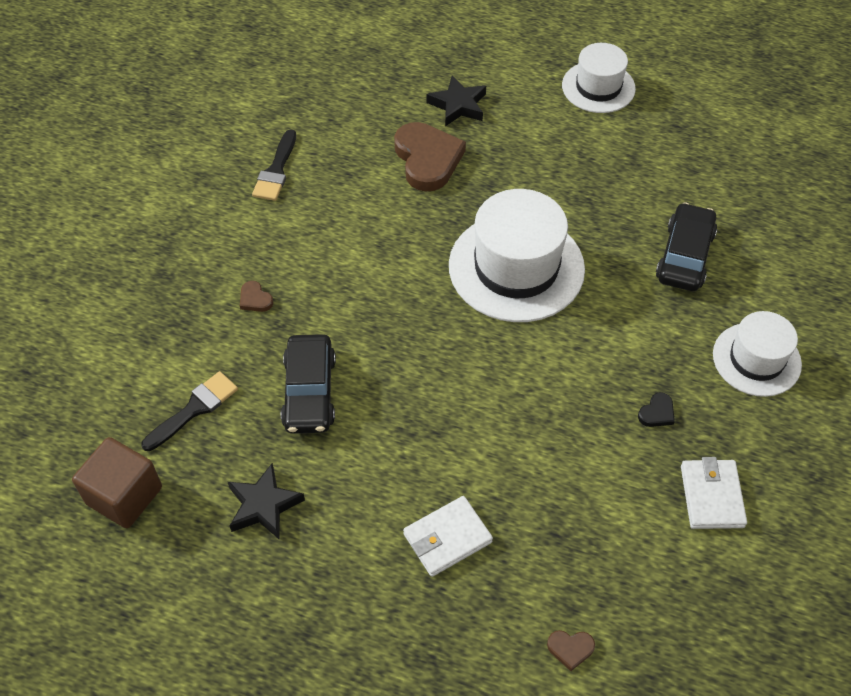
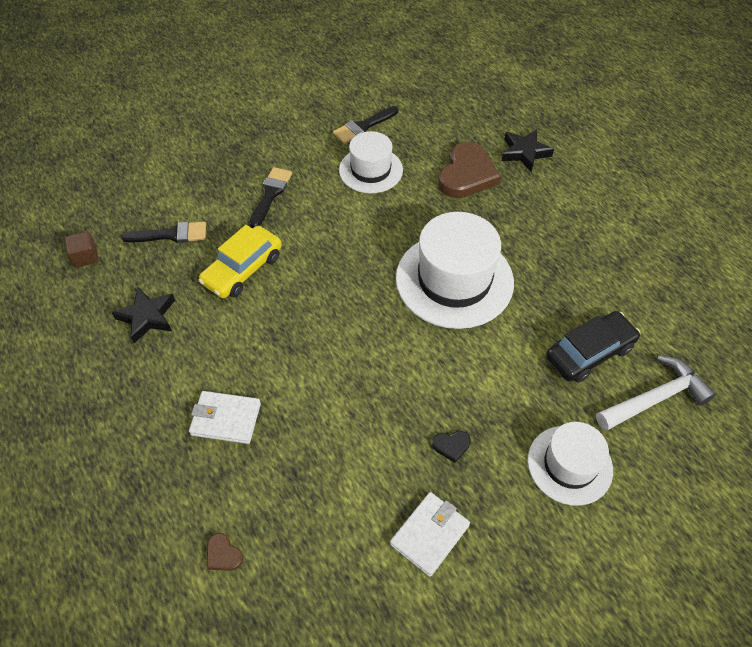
camera: 40 degrees right, 0 degrees up
(124, 495) = (85, 257): brown cube -> brown cube, size x0.56
(255, 299) = (270, 194): brown heart -> black brush
(309, 392) = (243, 269): black car -> yellow car
(598, 87) = (643, 197): white hat -> white hat (371, 170)
(765, 260) = (654, 398): none -> white hammer

